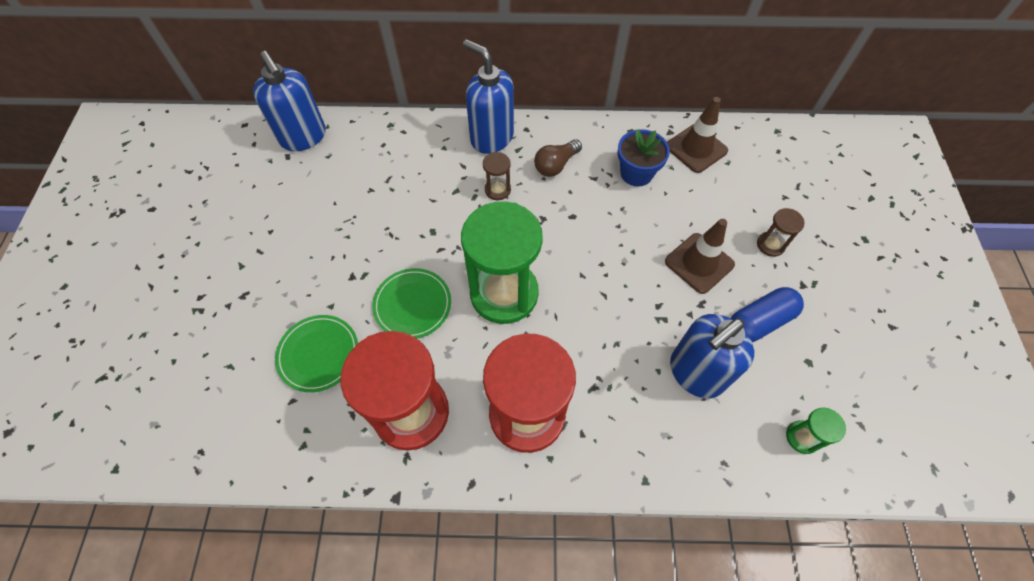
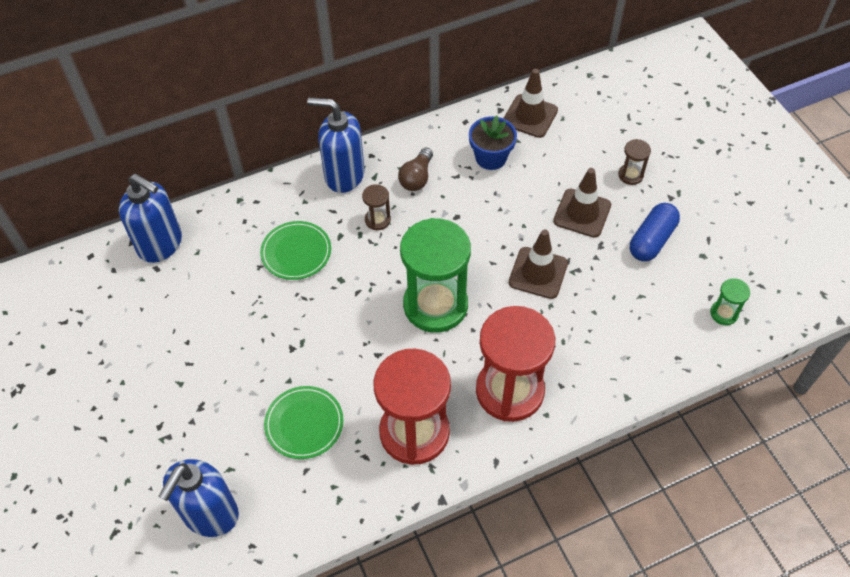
camera: 25 degrees left, 5 degrees down
(412, 305) = (362, 348): green plate -> green plate (296, 252)
(622, 305) = (538, 273): none -> brown traffic cone
(695, 373) = (623, 301): blue soap dispenser -> blue soap dispenser (210, 514)

